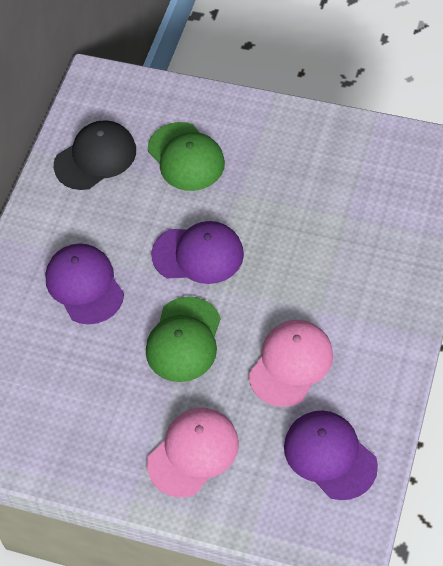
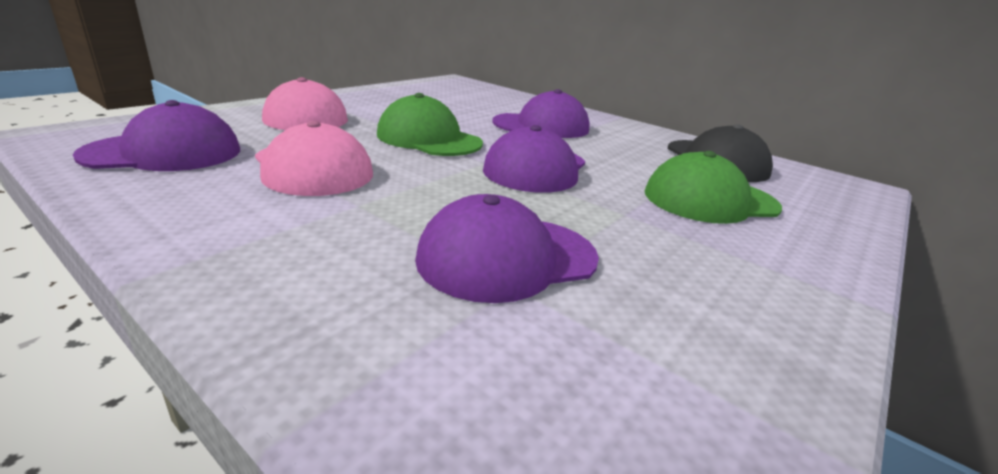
camera: 105 degrees right, 30 degrees down
(326, 226) = (507, 258): none -> purple cap

